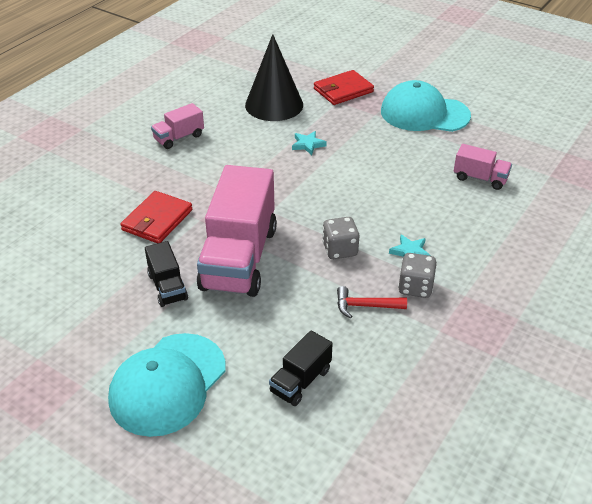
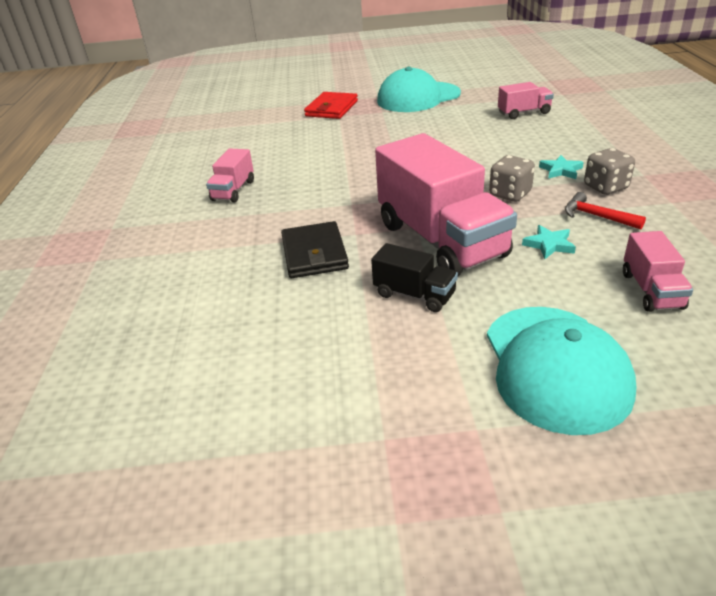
camera: 35 degrees left, 5 degrees down
(157, 220) = (314, 254): red wallet -> black wallet
(274, 105) = (288, 137): black cone -> none
(300, 381) = (651, 290): black truck -> pink truck
(308, 145) = (362, 147): turquoise star -> turquoise star (549, 245)
(365, 306) = (596, 216): red hammer -> red hammer turned 75 degrees clockwise

